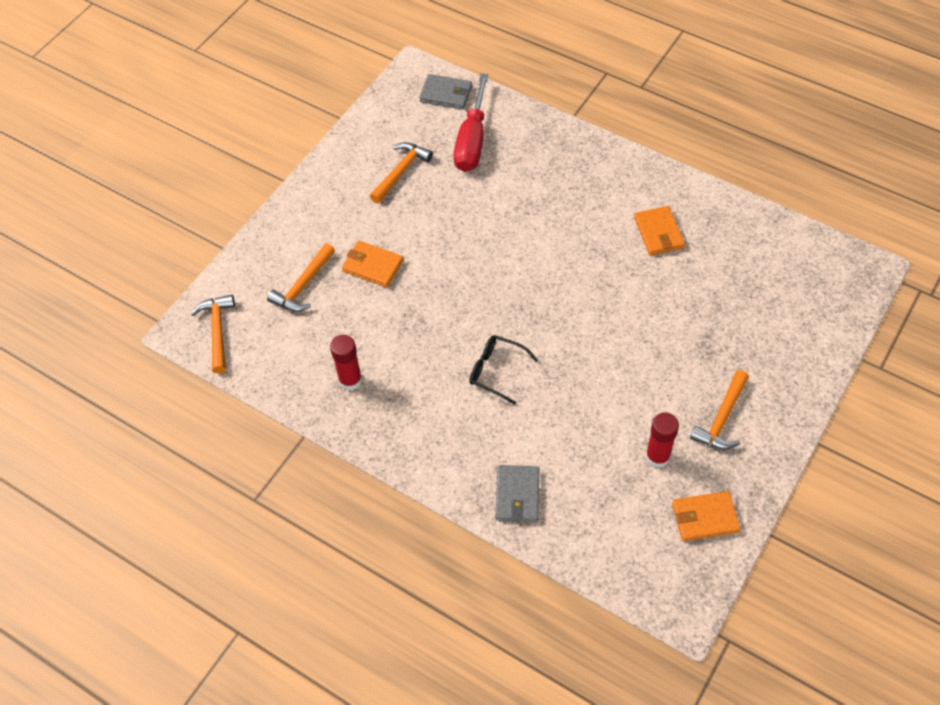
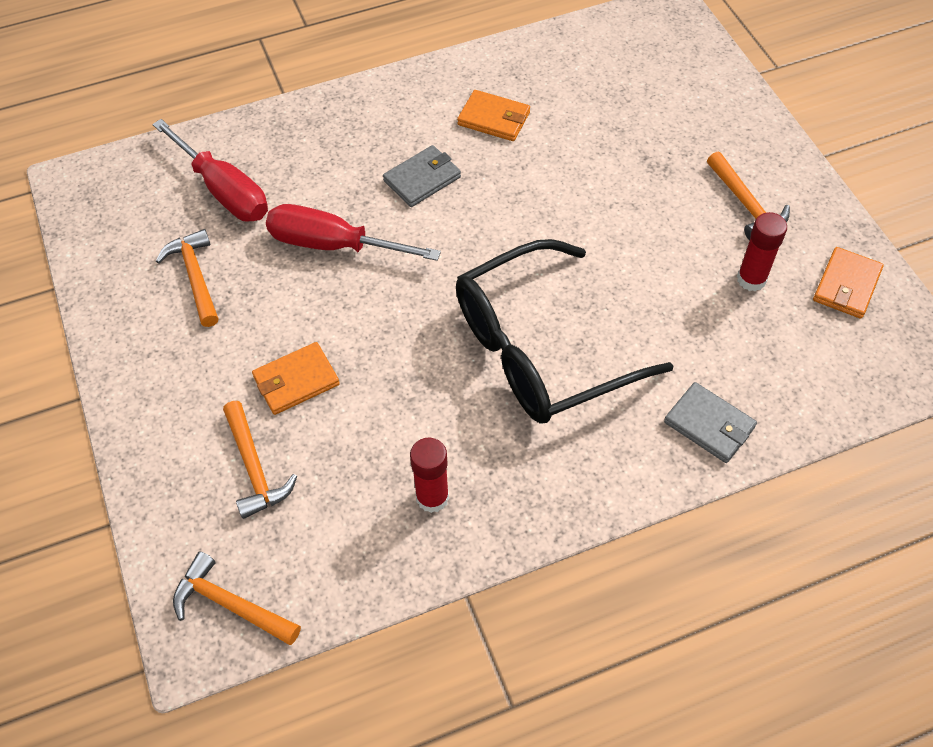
camera: 55 degrees left, 0 degrees up
(446, 94) = (136, 174): grey wallet -> grey wallet (422, 179)
(481, 219) = (333, 245): none -> red screwdriver
(496, 371) = (540, 350): black glasses -> black glasses, size x2.30

